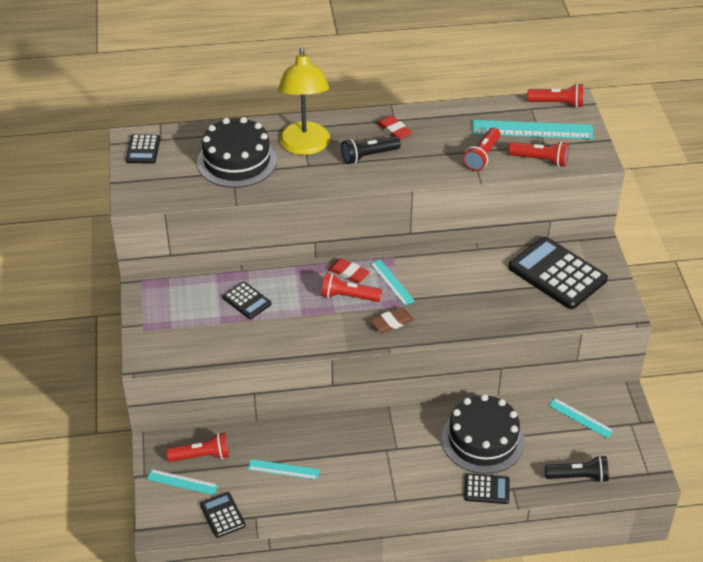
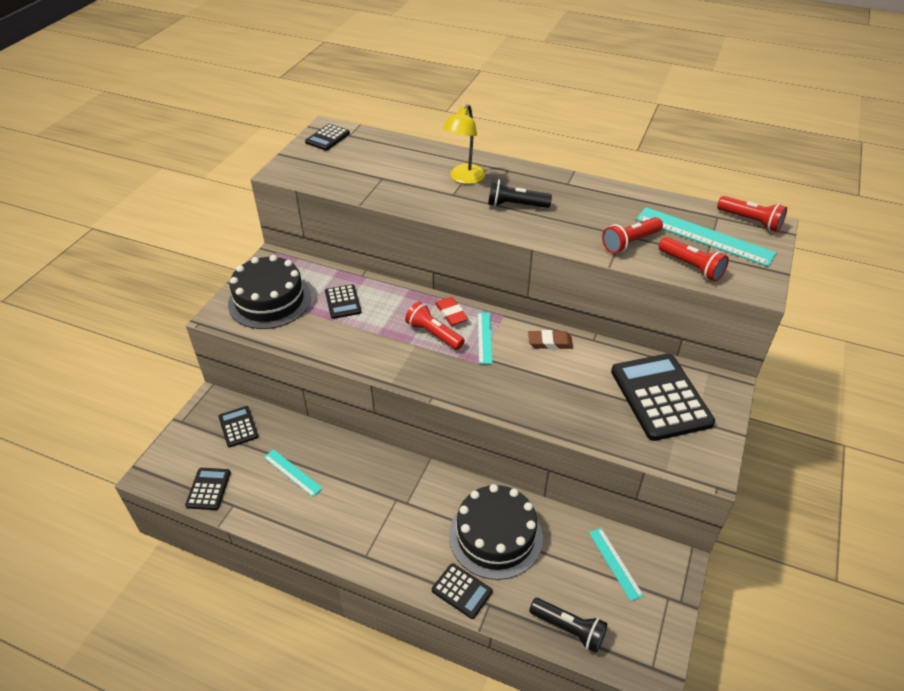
camera: 30 degrees right, 0 degrees up
(182, 482) = (204, 442): turquoise ruler -> none
(202, 456) = (238, 427): red flashlight -> black calculator
(237, 161) = (394, 170): black cake -> black cake (269, 300)
(305, 146) = (464, 178): yellow lamp -> yellow lamp, size x0.67
(392, 322) = (454, 375): brown eraser -> brown eraser (550, 342)
(394, 130) = (559, 192): red eraser -> none

